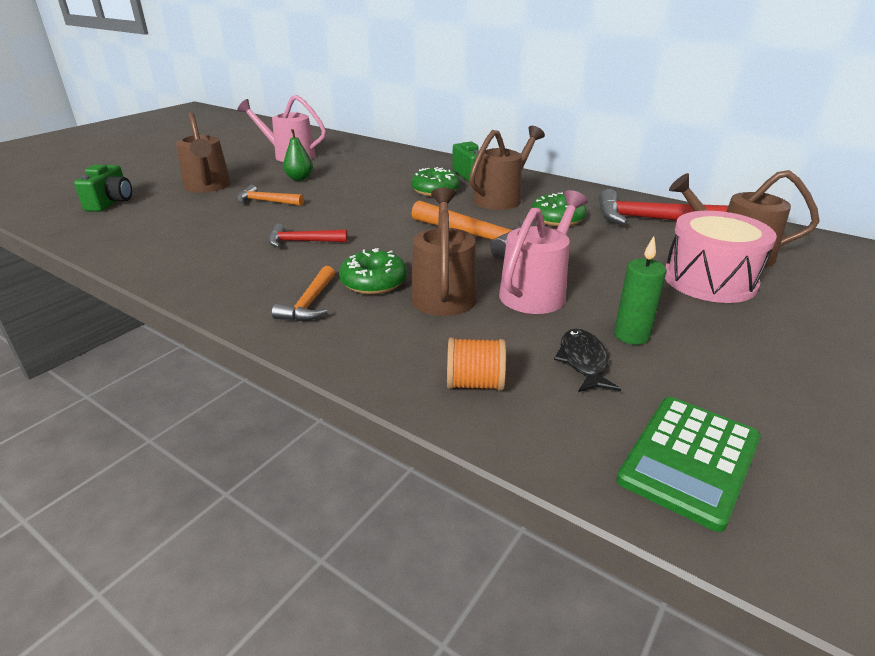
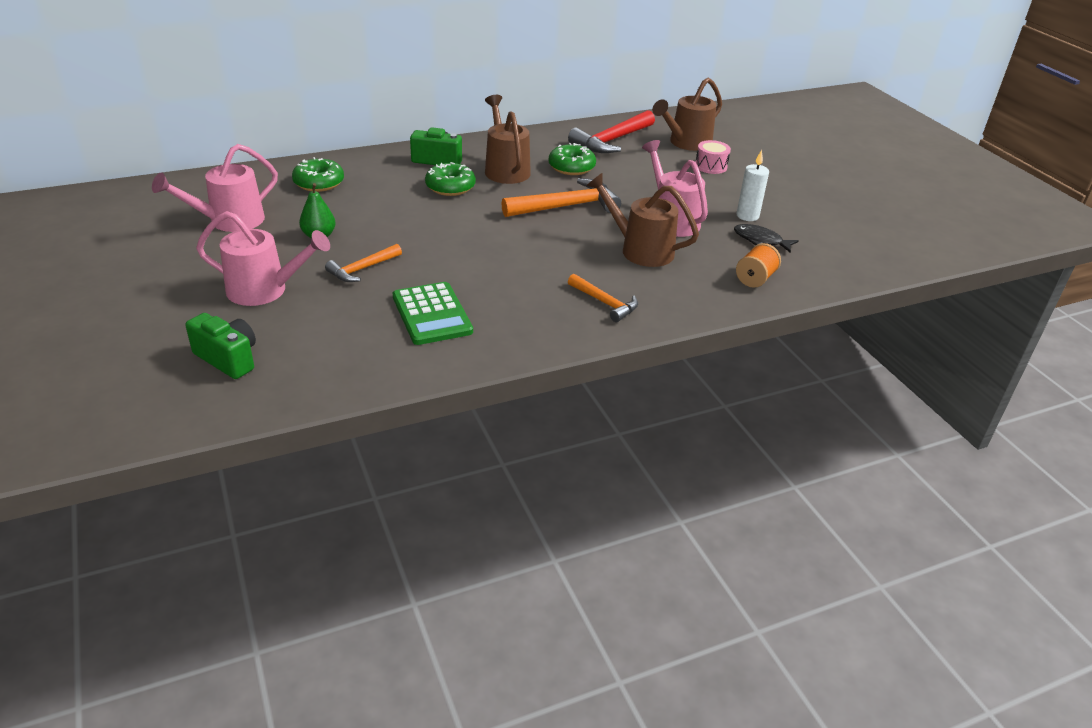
camera: 60 degrees left, 5 degrees up
(208, 187) = (266, 290): brown watering can -> pink watering can
(302, 241) = (487, 276): red hammer -> none
(373, 282) = (597, 269): green donut -> green donut (319, 183)
(631, 335) = (747, 216): green candle -> white candle
(690, 460) = (855, 251): green calculator -> green calculator (432, 314)
(709, 280) = (711, 166): pink drum -> pink drum, size x0.52

